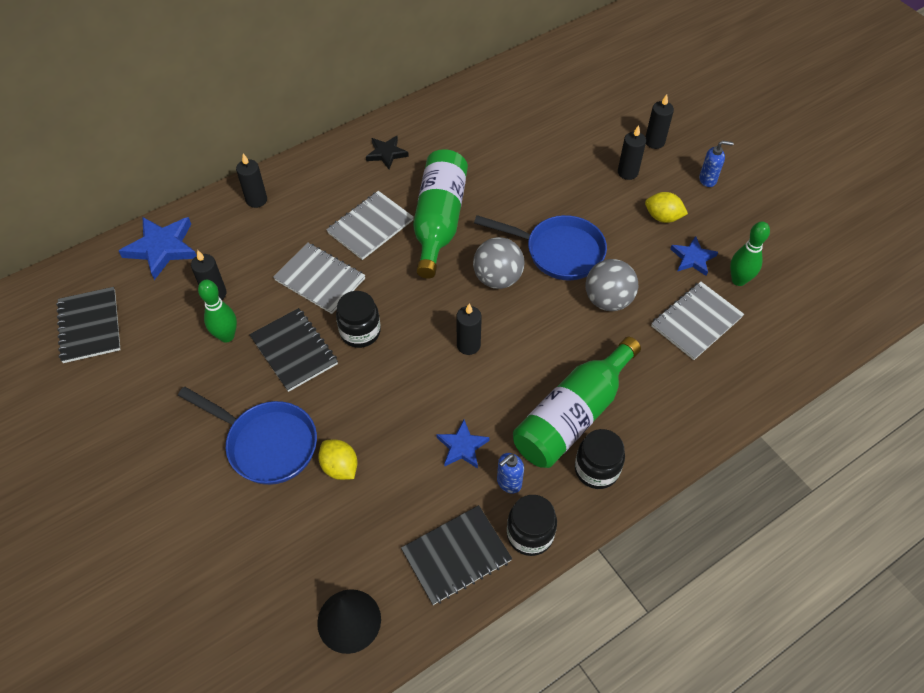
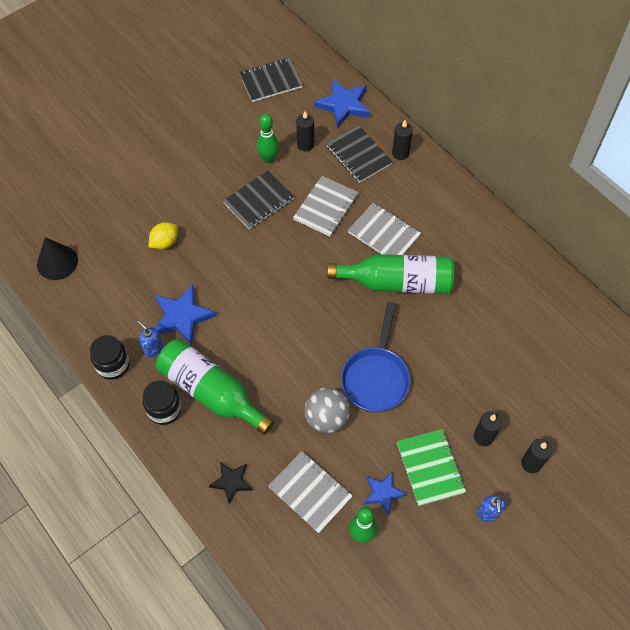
camera: 85 degrees right, 5 degrees up
(267, 443) = (182, 197): blue pan -> none
(360, 332) = (278, 240): black jar -> none
(386, 153) = (469, 235): black star -> black star (231, 482)
(456, 555) = (98, 319): black notebook -> black notebook (359, 155)
(462, 447) = (182, 317): blue star -> blue star, size x1.64
(468, 345) = (272, 314): black candle -> none
(497, 278) = (341, 331): grey ball -> none
(662, 217) = (430, 468): yellow lemon -> green notebook

